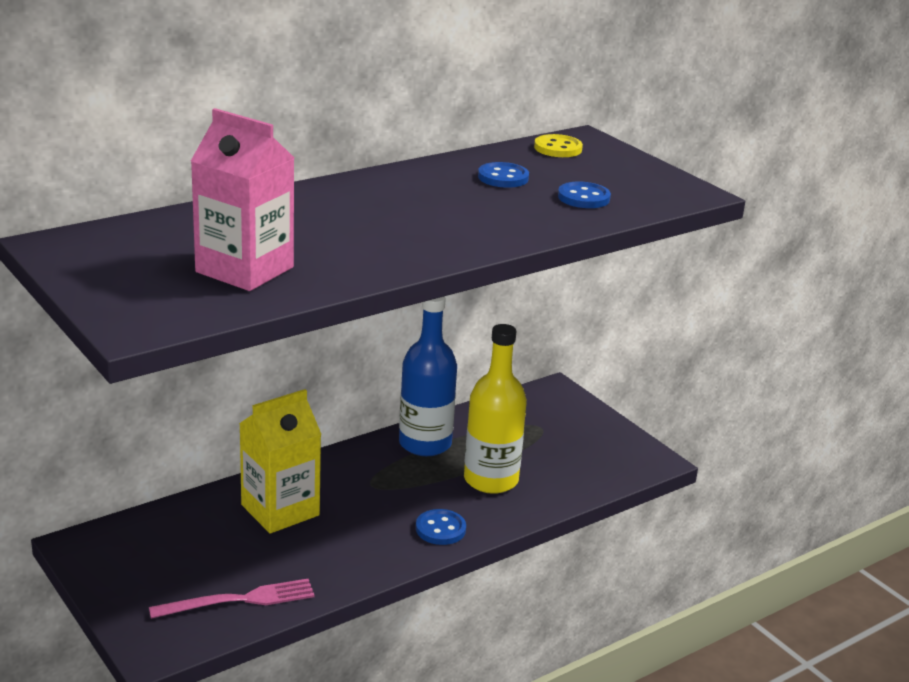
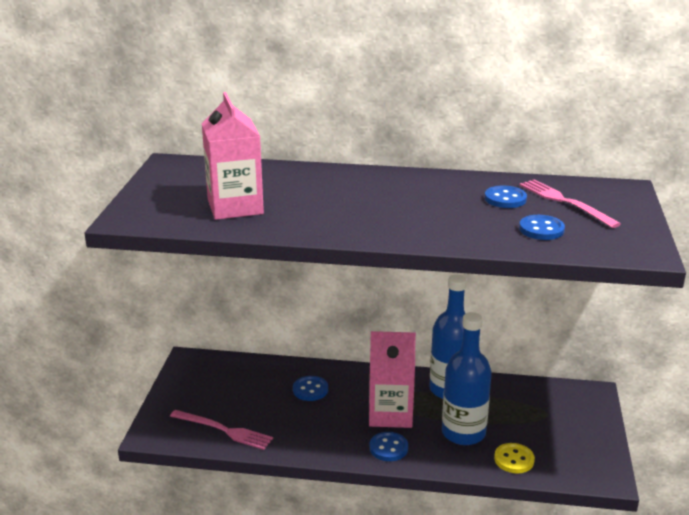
camera: 45 degrees right, 0 degrees up
(280, 510) = (310, 390): yellow carton -> blue button
(398, 495) = (390, 414): none -> pink carton
(491, 480) = (463, 433): yellow bottle -> blue bottle
(558, 148) = (588, 190): yellow button -> yellow button (514, 459)
(558, 165) = (565, 202): none -> pink fork

